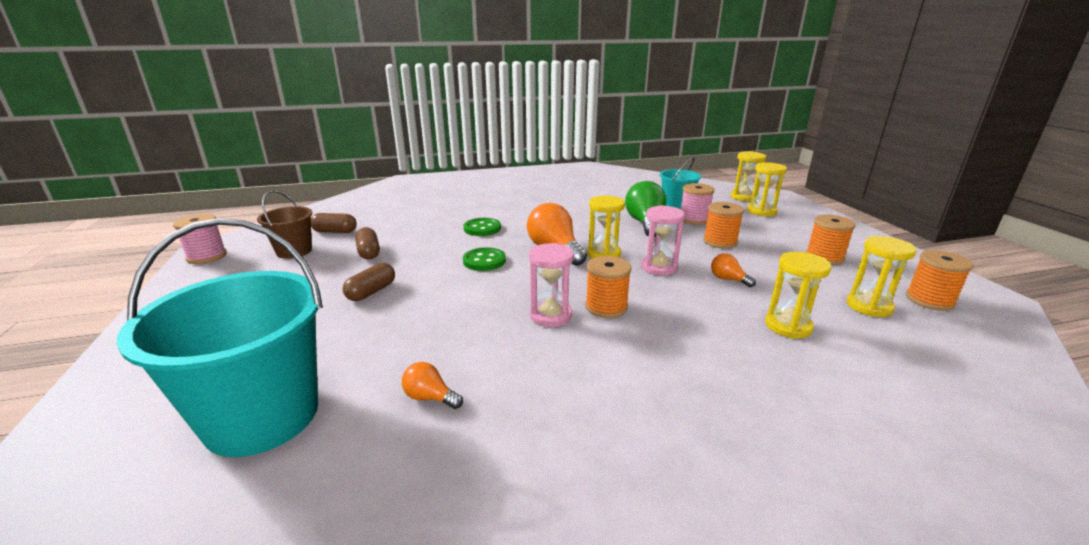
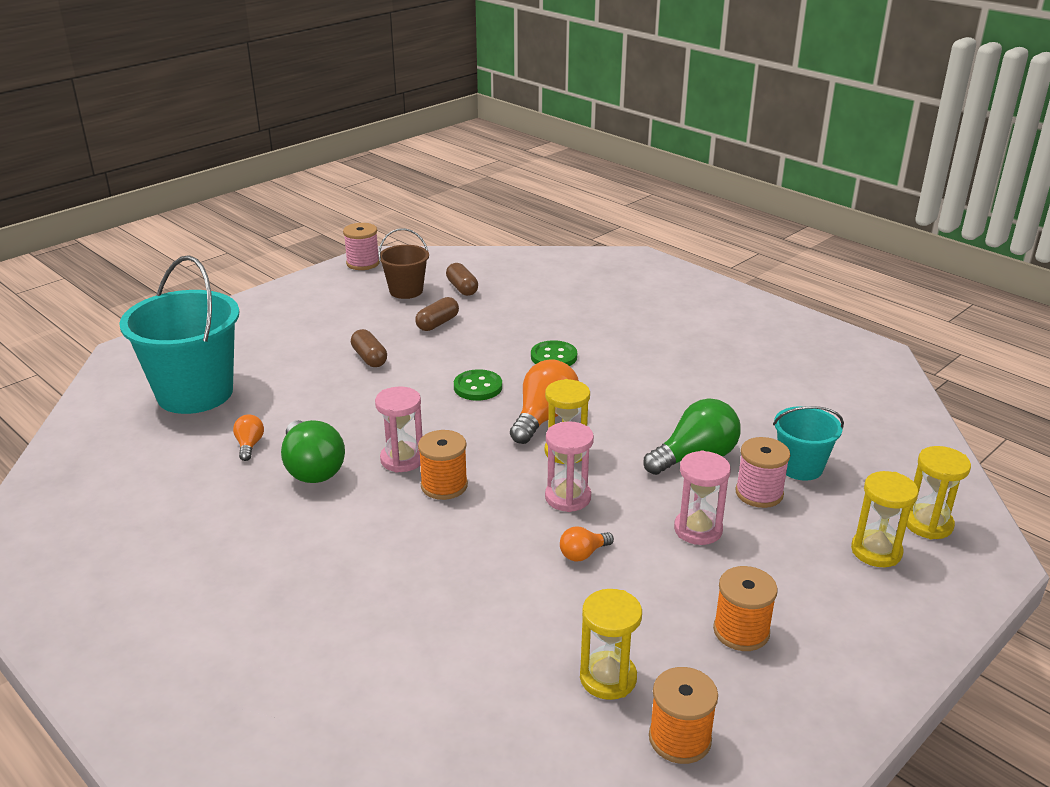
camera: 60 degrees right, 5 degrees up
(371, 292) = (369, 358): brown capsule -> brown capsule turned 60 degrees clockwise
(518, 366) = (312, 469): none -> green light bulb
(720, 242) = (698, 529): orange spool -> pink hourglass
(728, 279) = (583, 554): orange light bulb -> orange light bulb turned 135 degrees counterclockwise
(788, 326) = (500, 613): yellow hourglass -> none

